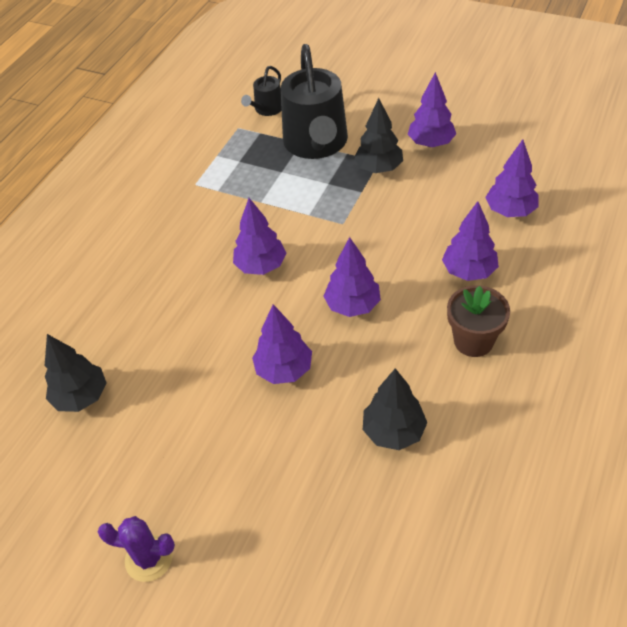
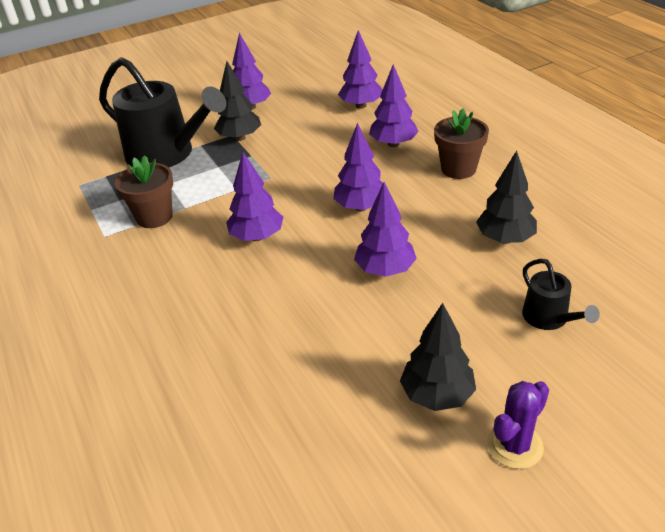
camera: 55 degrees left, 10 degrees down
(81, 397) = (267, 423): black tree -> black tree (437, 395)
(236, 194) = (154, 217): none -> brown flower pot
(267, 109) = (85, 161): black watering can -> black watering can (549, 318)

